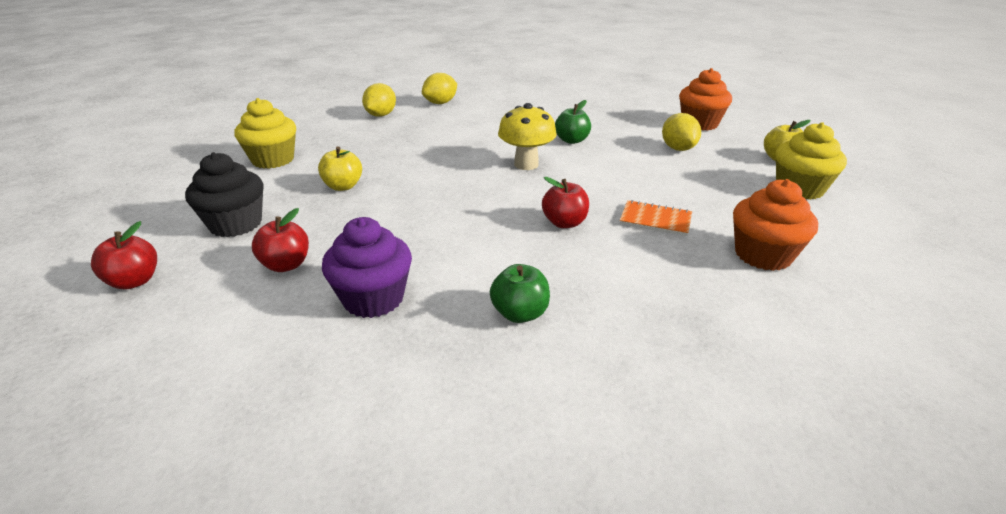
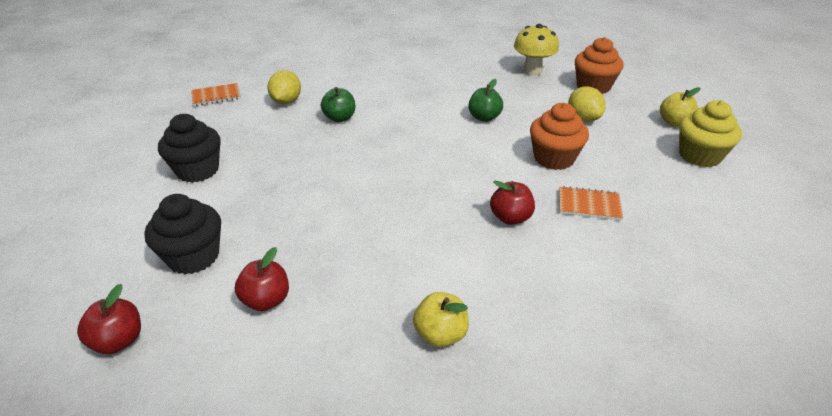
camera: 10 degrees left, 5 degrees up
(273, 160) = (197, 170): yellow cupcake -> black cupcake
(318, 107) = (216, 96): none -> orange notebook
(343, 186) = (284, 197): yellow apple -> yellow apple (440, 334)
(373, 298) = (367, 328): purple cupcake -> none
(440, 103) = (341, 80): yellow lemon -> none
(520, 313) = (506, 326): green apple -> green apple (339, 118)
(526, 164) = (452, 151): yellow mushroom -> yellow mushroom (532, 71)
(763, 255) = (690, 233): orange cupcake -> orange cupcake (554, 158)

